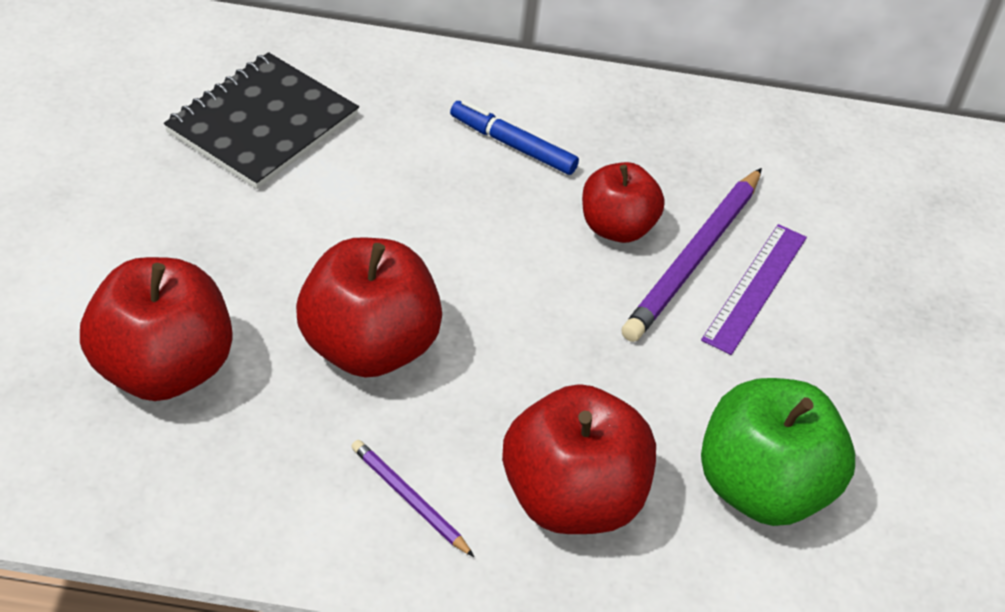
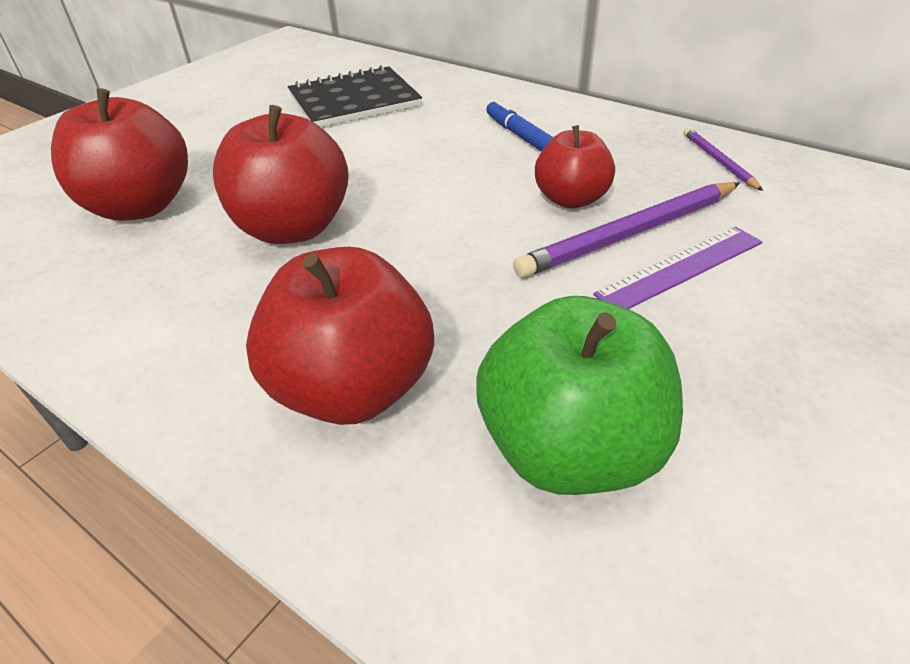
camera: 35 degrees right, 5 degrees down
(410, 499) = (211, 341): purple pencil -> purple pencil (718, 161)

